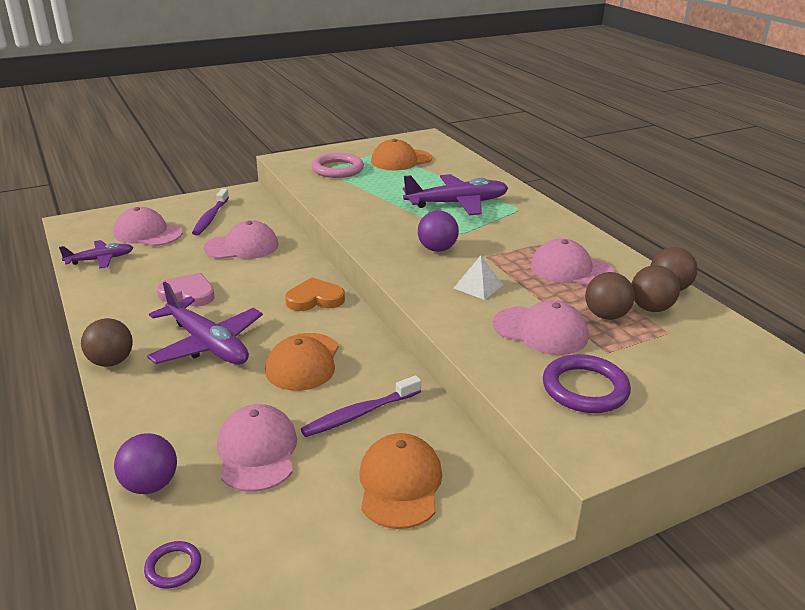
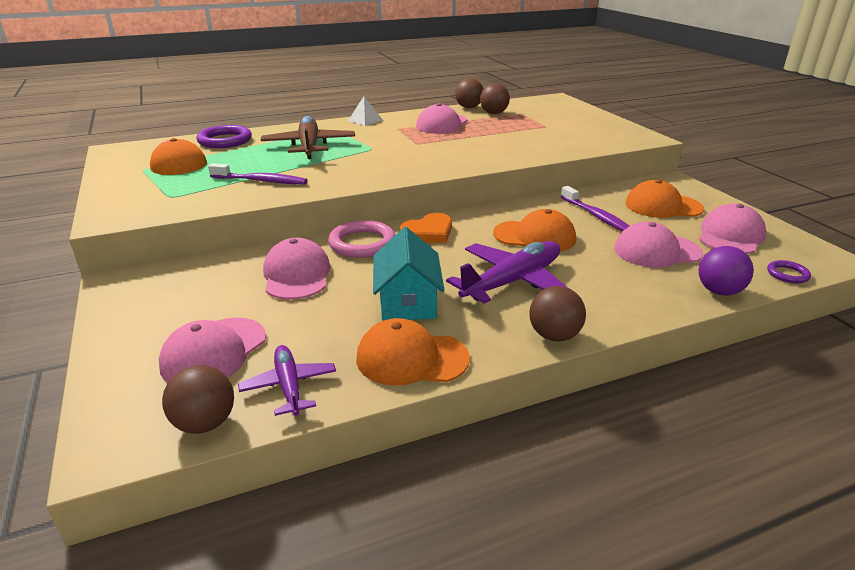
camera: 85 degrees left, 0 degrees up
(110, 298) = (411, 358): none -> orange cap
(188, 294) = (408, 301): pink heart -> turquoise house
(210, 217) = (192, 302): purple toothbrush -> purple toothbrush (261, 181)
(315, 299) = (428, 233): orange heart -> orange heart turned 120 degrees counterclockwise
(337, 169) = (177, 190): pink ring -> pink ring (362, 243)
(437, 249) = (400, 156): purple ball -> none
(456, 203) = (309, 146): purple plane -> brown plane
(478, 286) = (465, 148): white pyramid -> white pyramid (365, 120)
(540, 331) = (525, 137): pink cap -> pink cap (730, 236)
(585, 388) = (587, 133): purple ring -> purple ring (225, 140)
(606, 316) = (504, 122): brown ball -> brown ball (205, 423)

